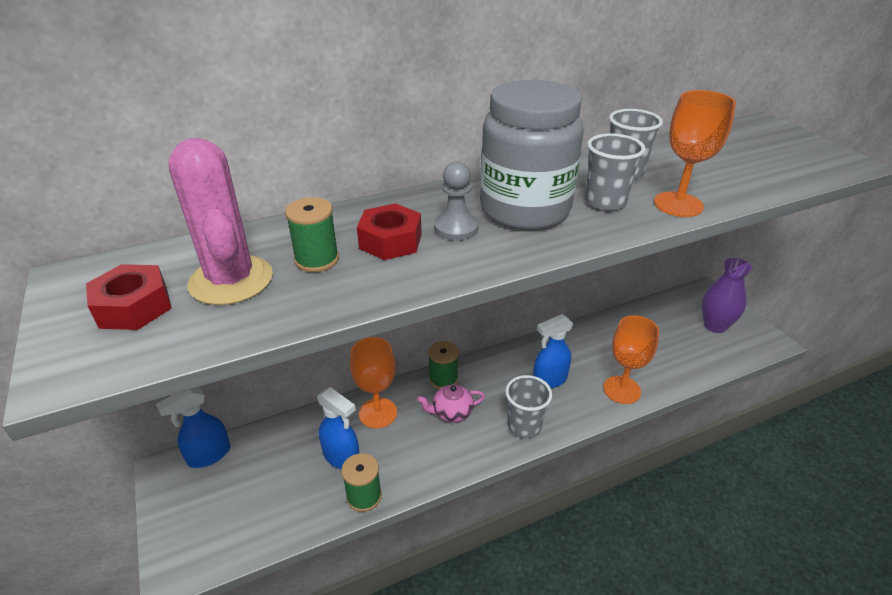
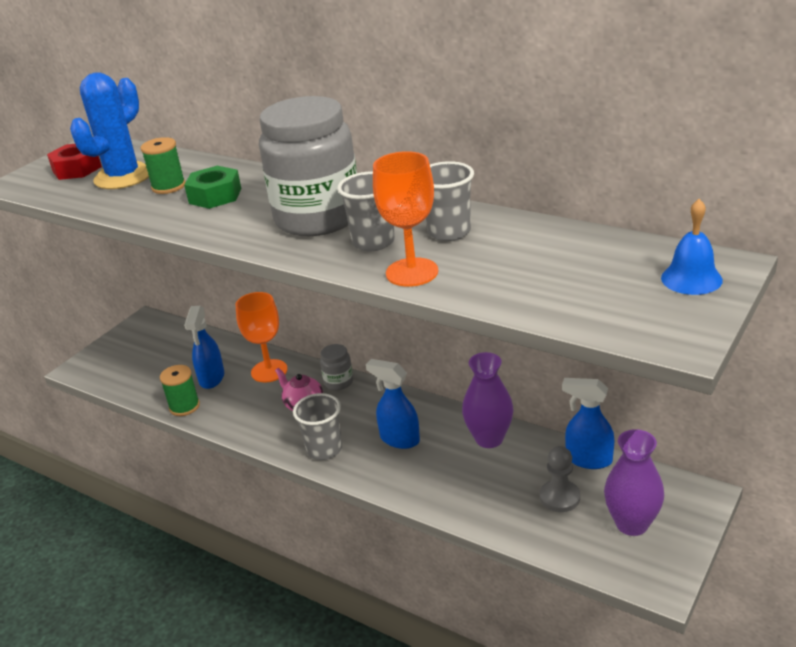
camera: 60 degrees right, 5 degrees down
(208, 455) = (169, 327): blue spray bottle -> blue spray bottle (588, 459)
(231, 280) = (123, 177): pink cactus -> blue cactus
(390, 241) = (215, 196): red nut -> green nut
(443, 379) = (338, 382): green spool -> grey jar
(456, 228) = (257, 207): grey pawn -> grey pawn (559, 497)
(588, 339) = (489, 438): none -> purple vase
(622, 390) = (433, 489): orange goblet -> none
(775, 135) = (691, 279): none -> blue bell

